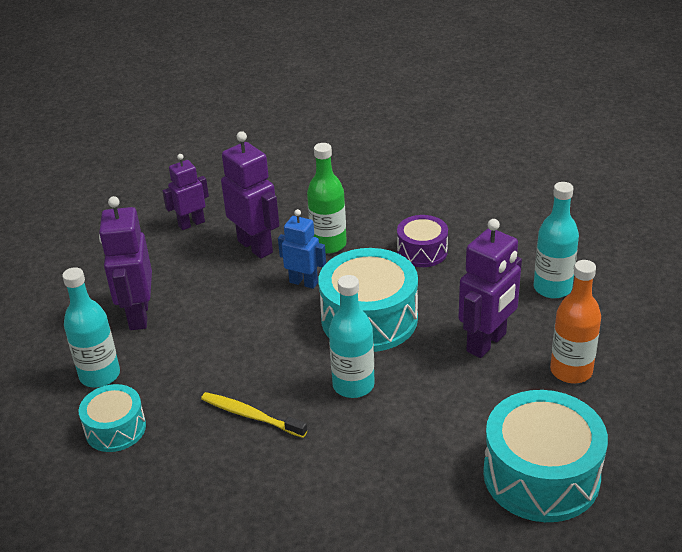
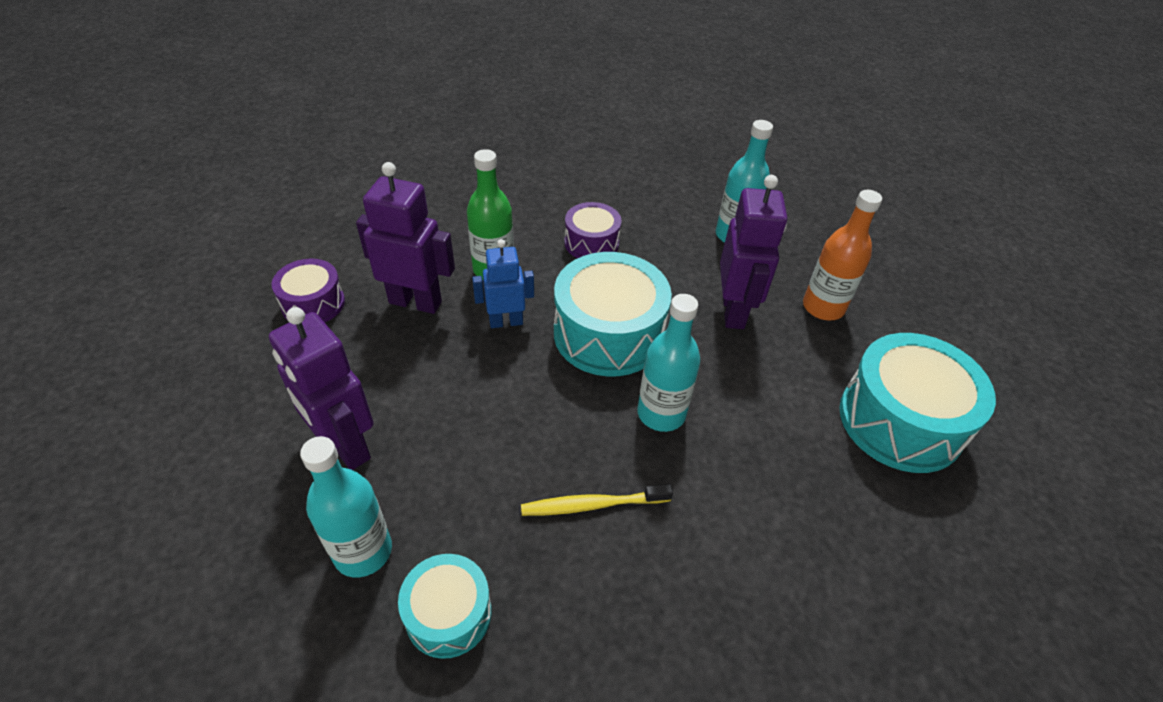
camera: 40 degrees left, 10 degrees up
(191, 224) = (313, 304): purple robot -> purple drum

